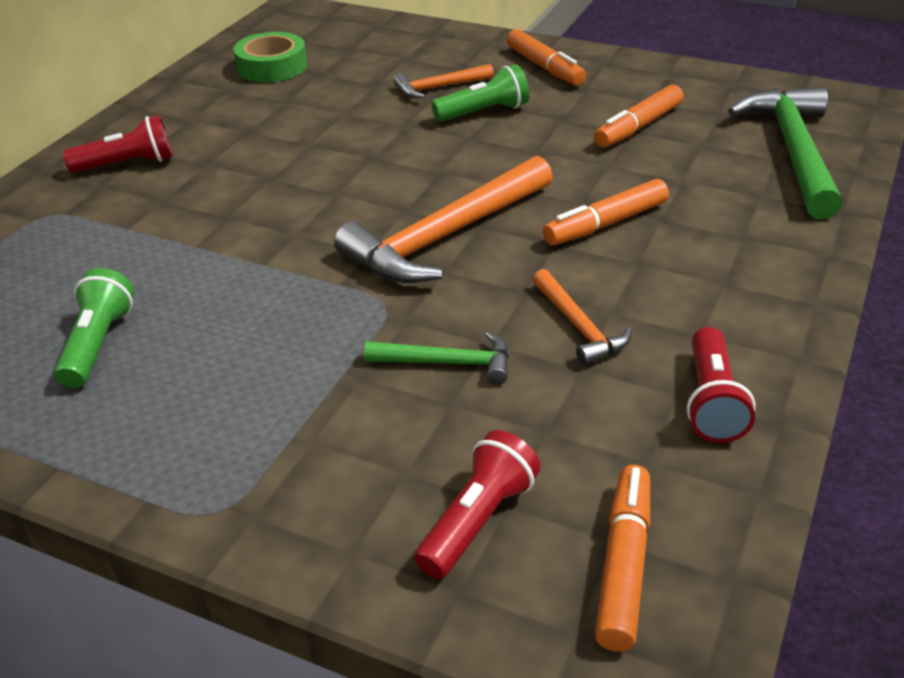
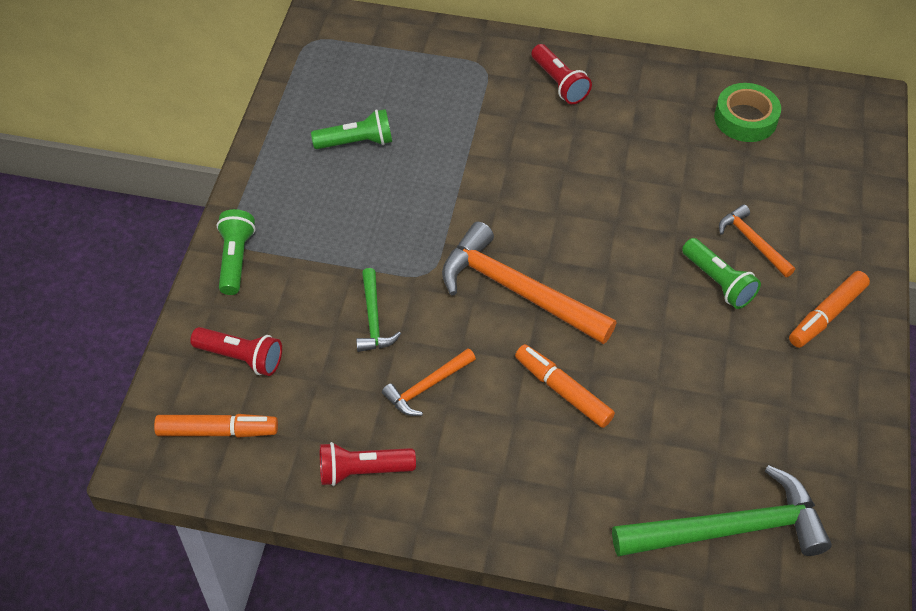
camera: 75 degrees right, 15 degrees up
(262, 511) = (235, 259): none -> green flashlight
(638, 127) = (733, 401): orange marker -> none

